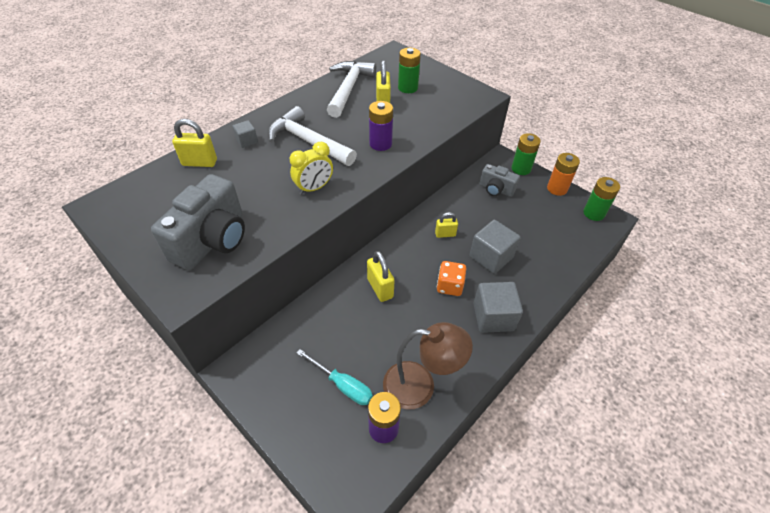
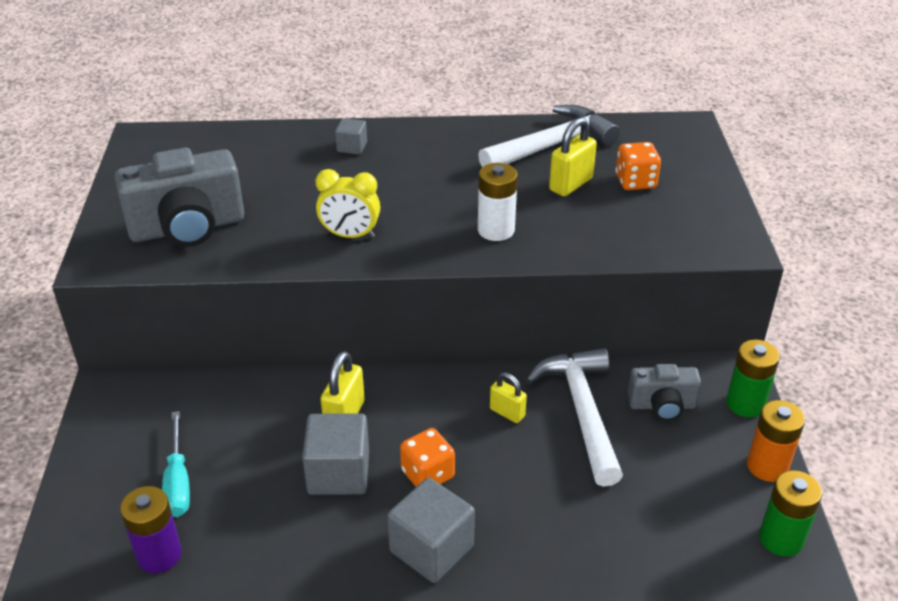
camera: 45 degrees right, 10 degrees down
(199, 162) = (277, 145): yellow padlock -> none
(308, 142) = (415, 182): white hammer -> white hammer (582, 412)
(380, 144) = (496, 230): purple battery -> white battery
(408, 88) = (635, 182): green battery -> orange dice
(420, 386) = (248, 548): brown lamp -> none
(491, 257) = (530, 481): grey cube -> grey cube (338, 473)
(496, 189) = (662, 405): grey camera -> grey camera turned 75 degrees counterclockwise

